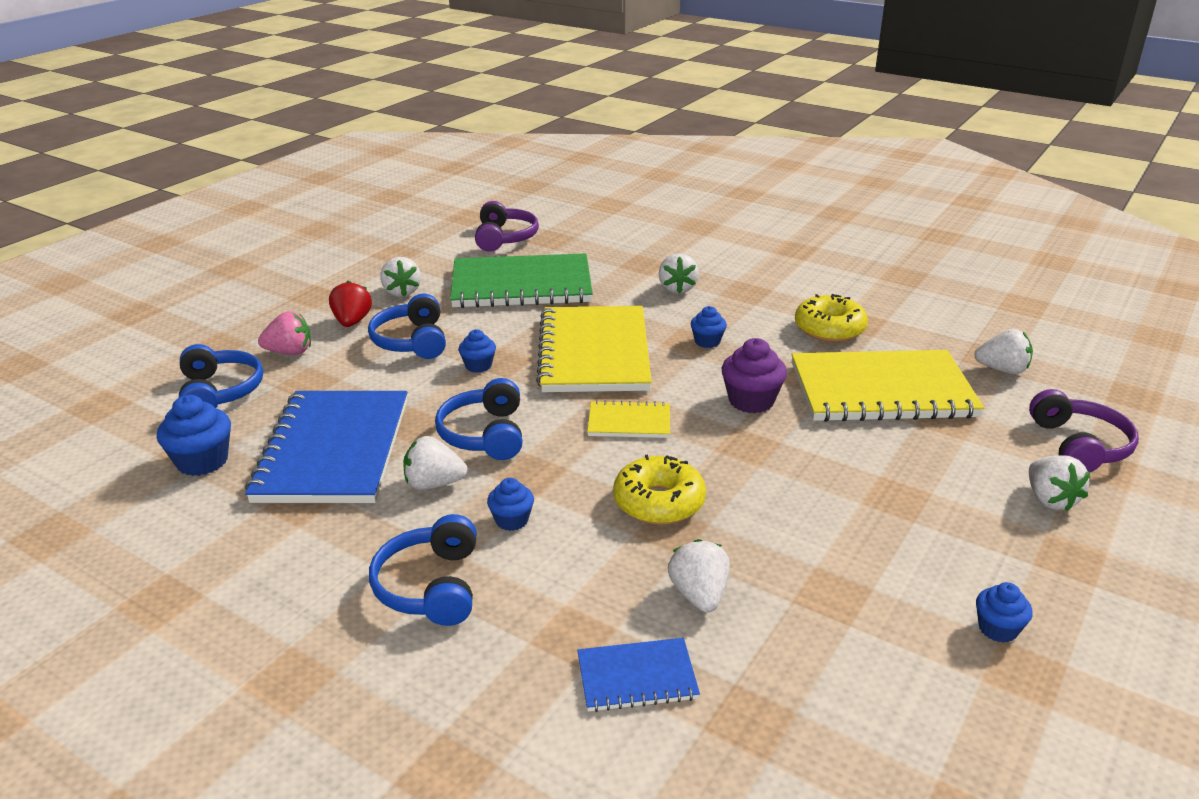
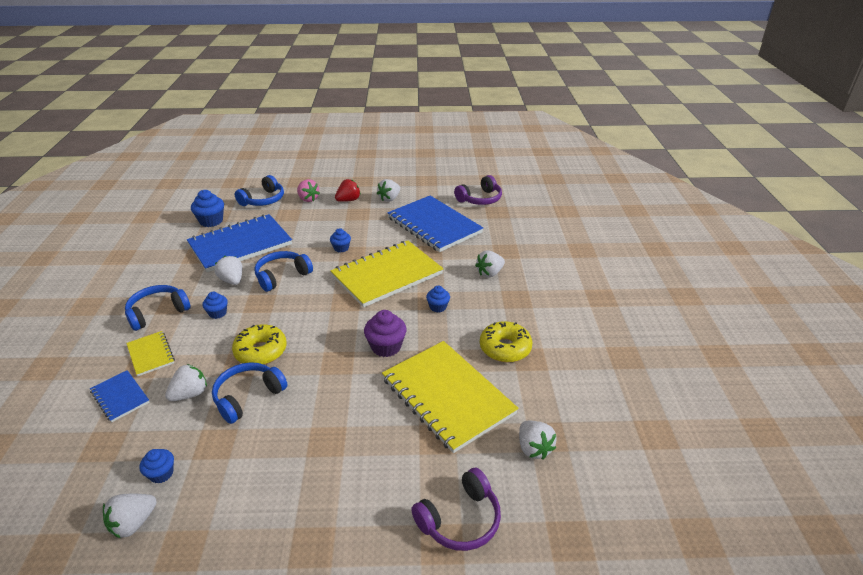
camera: 55 degrees right, 5 degrees up
(411, 341) = (346, 222): blue headphones -> blue headphones (248, 397)
(521, 285) = (434, 225): green notebook -> blue notebook
(629, 422) = (327, 313): yellow notebook -> yellow notebook (151, 354)
(997, 629) = (216, 526): blue cupcake -> blue cupcake (161, 473)
(1050, 499) = (375, 519): white strawberry -> white strawberry (133, 523)

